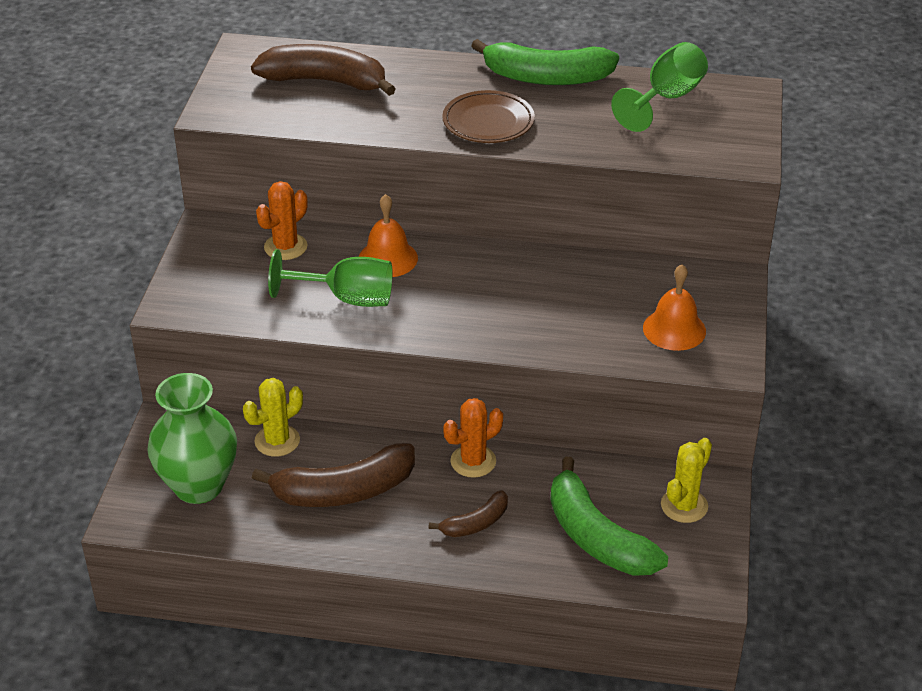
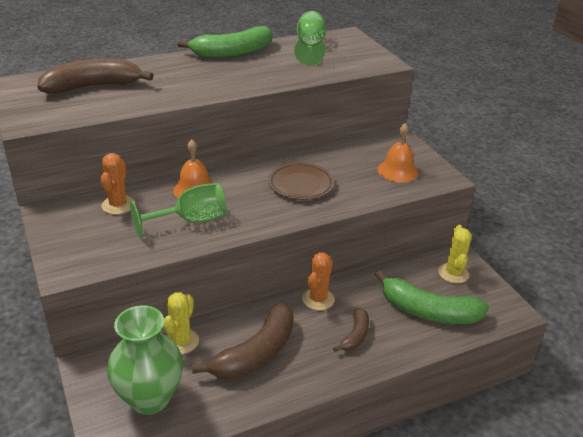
camera: 35 degrees left, 5 degrees down
(488, 122) = (224, 81): brown plate -> brown plate (300, 185)

